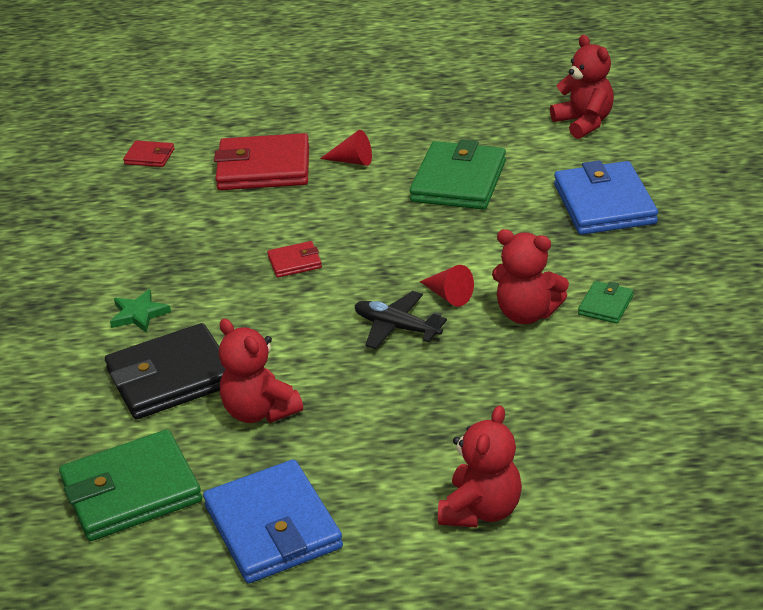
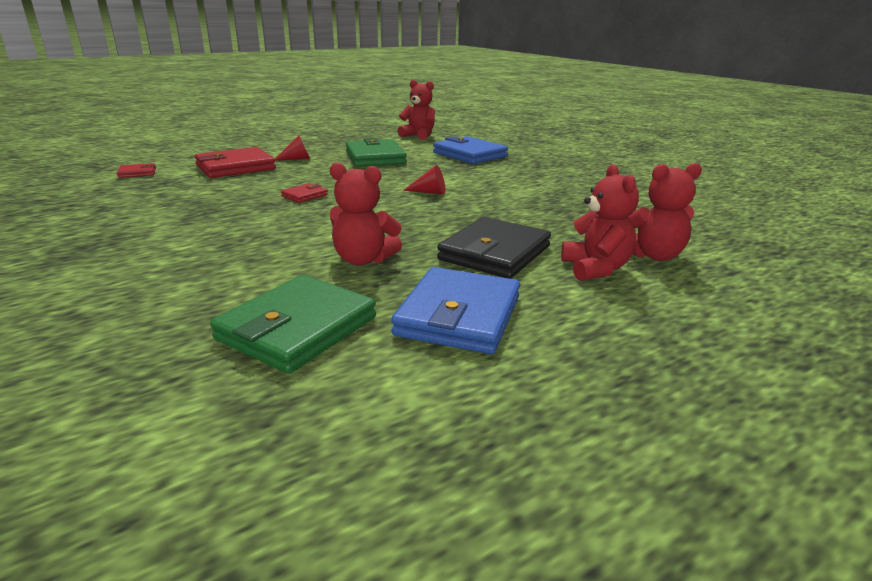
camera: 35 degrees left, 10 degrees down
(139, 314) = (198, 234): green star -> none
(171, 377) = (264, 258): black wallet -> black wallet (495, 253)
(273, 527) = (459, 316): blue wallet -> blue wallet turned 75 degrees clockwise
(396, 327) = (414, 208): black plane -> none
(526, 313) = (487, 191): red teddy bear -> red teddy bear (653, 255)
(605, 305) = (526, 182): green wallet -> none

